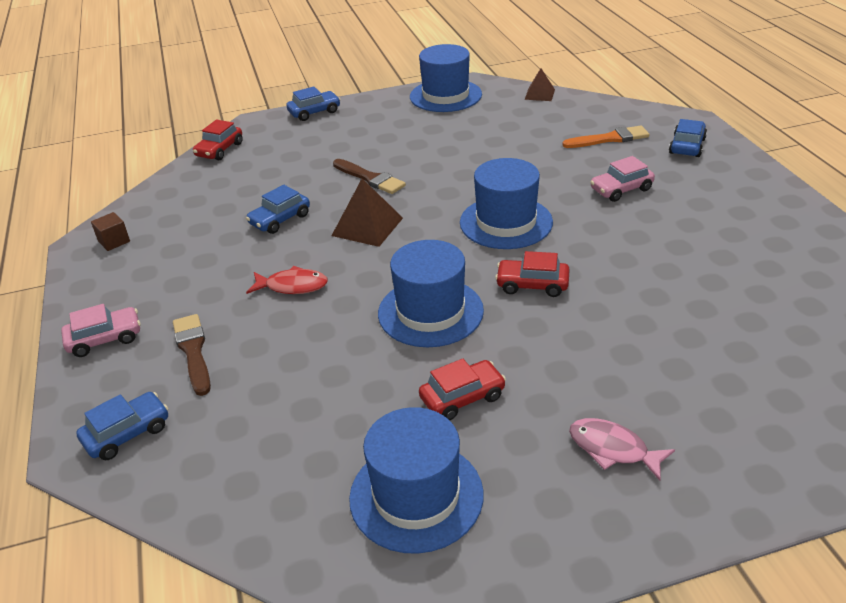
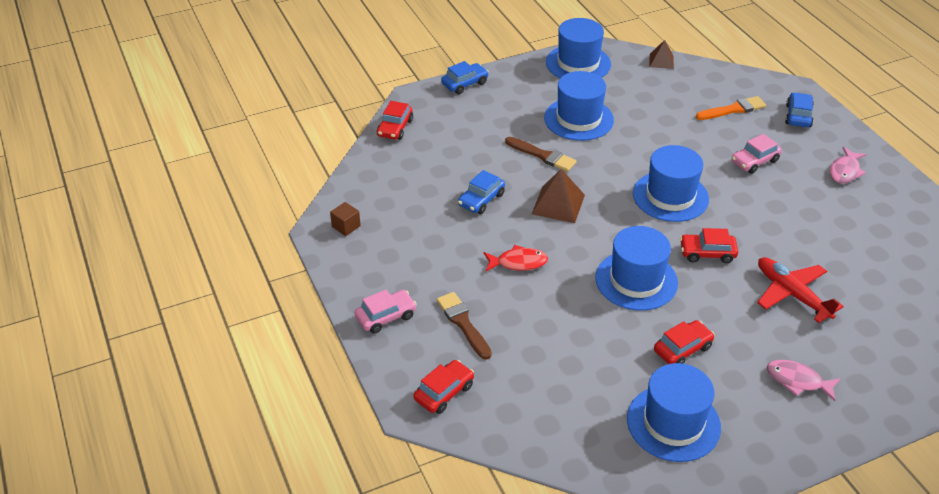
camera: 10 degrees left, 5 degrees up
(127, 433) = (444, 392): blue car -> red car
(426, 145) = (578, 119): none -> blue hat
(632, 337) = (792, 294): none -> red plane
(734, 202) = (845, 171): none -> pink fish

